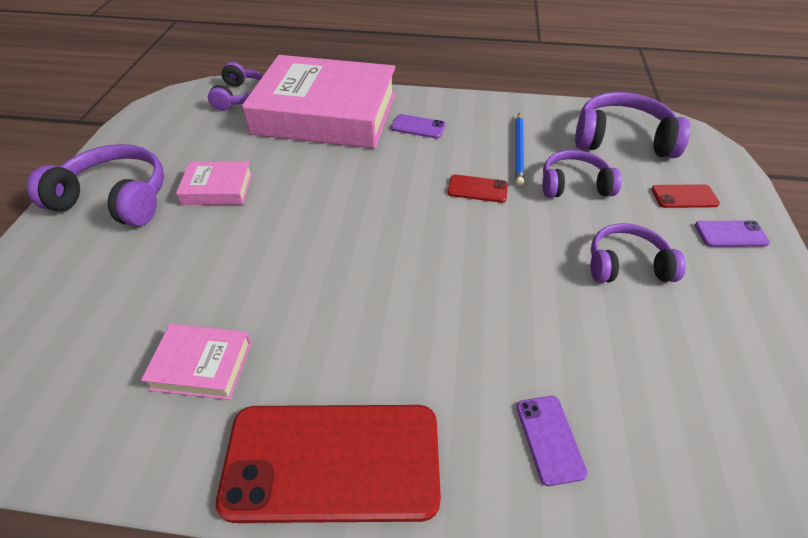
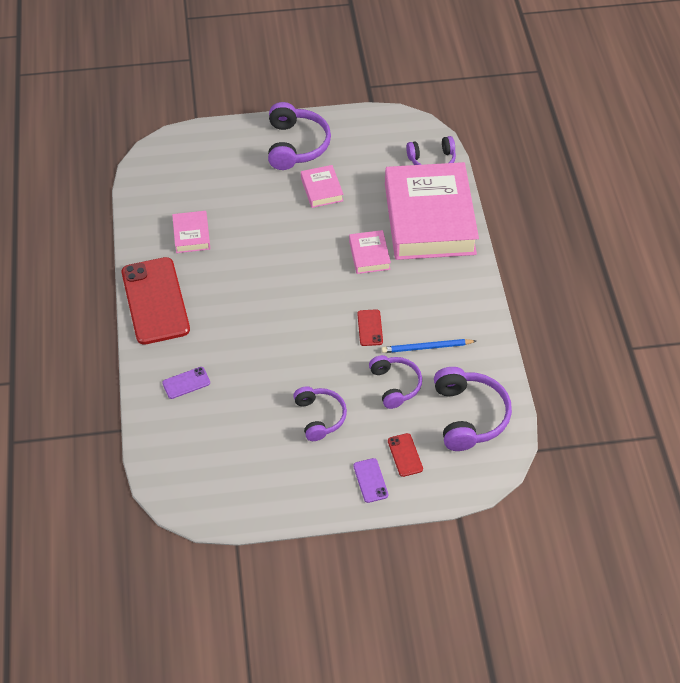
camera: 75 degrees right, 5 degrees up
(357, 168) = (369, 255): none -> pink book
(418, 127) = (434, 279): purple phone -> none

